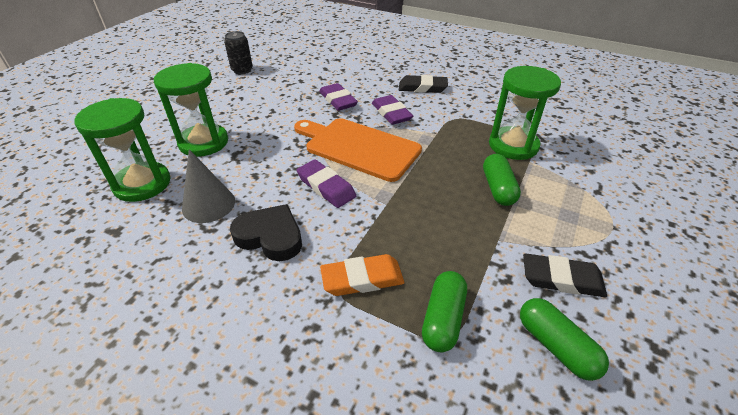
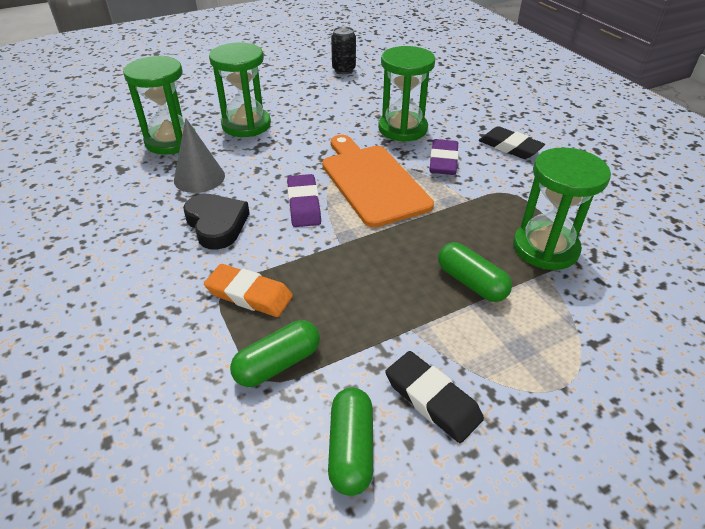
camera: 35 degrees right, 0 degrees up
(338, 100) = (402, 129): purple eraser -> green hourglass
(498, 188) = (471, 282): green capsule -> green capsule turned 75 degrees counterclockwise

